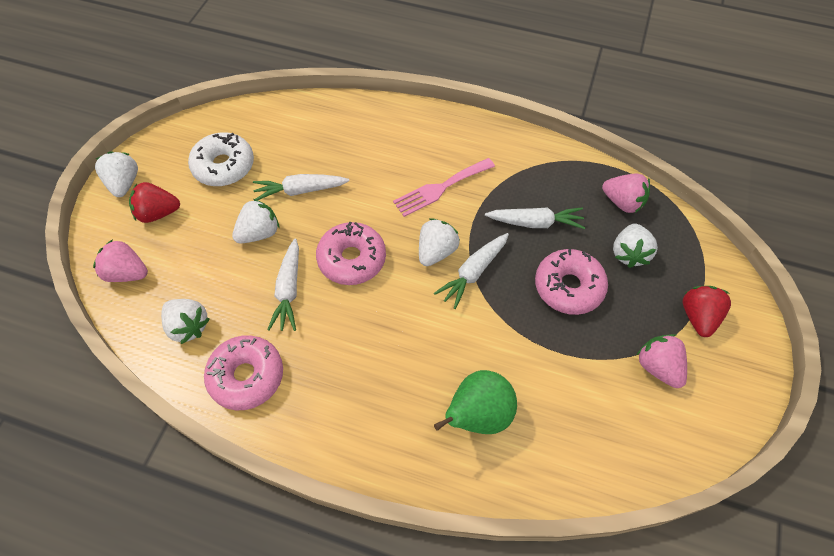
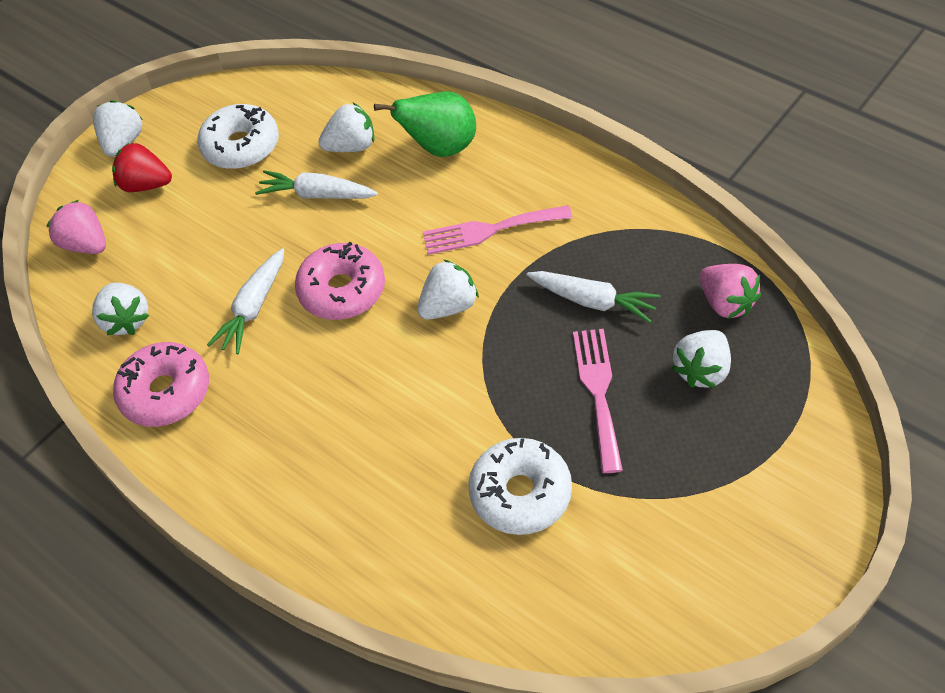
camera: 25 degrees right, 5 degrees down
(259, 233) = (248, 234): white strawberry -> white strawberry (351, 146)
(473, 273) = (483, 343): white carrot -> none
(478, 415) = (410, 512): green pear -> green pear (440, 148)
(549, 377) = (520, 493): none -> white donut
(568, 287) = (598, 391): pink donut -> pink fork
(658, 367) = (669, 521): pink strawberry -> none
(698, 317) = (758, 474): red strawberry -> none

